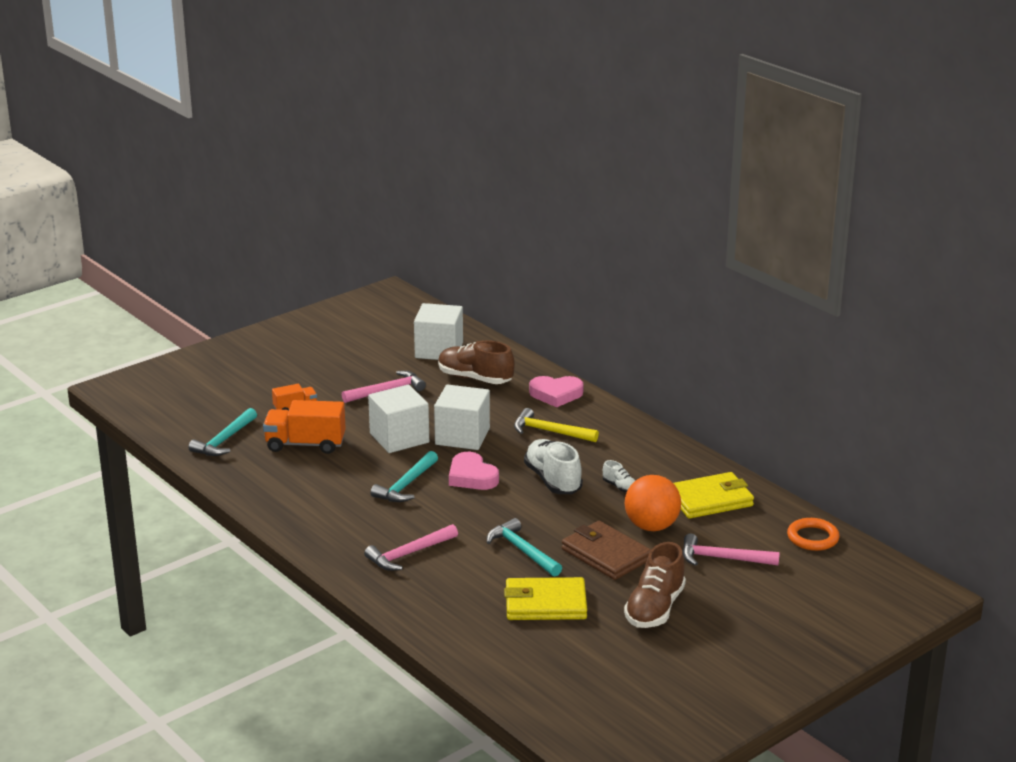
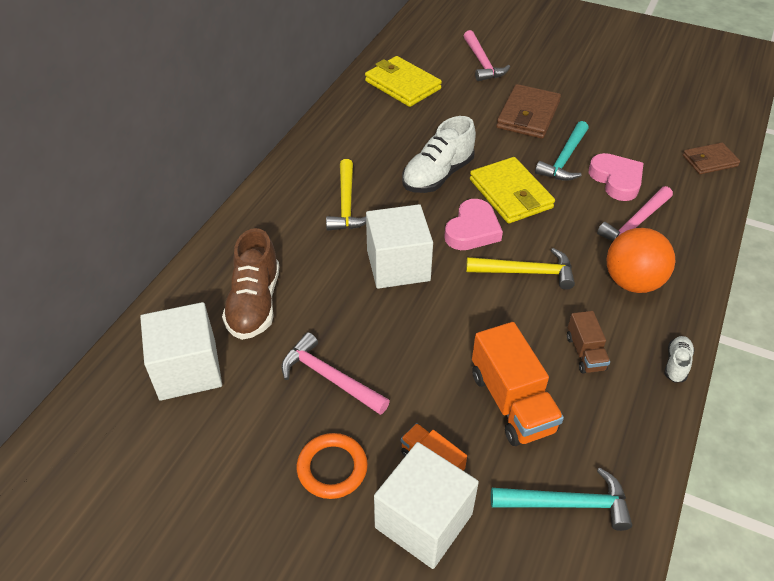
camera: 115 degrees left, 20 degrees up
(313, 483) = (585, 353): none -> brown truck
(399, 438) = (436, 317): white cube -> white cube (423, 520)
(406, 485) = (526, 272): turquoise hammer -> yellow hammer
(409, 554) = (635, 224): pink hammer -> pink hammer turned 105 degrees clockwise
(451, 633) = (709, 161): none -> brown wallet
(545, 603) = (622, 126): yellow wallet -> yellow wallet (510, 194)
(556, 394) = (261, 224): pink heart -> pink heart (616, 180)
(620, 487) = (419, 134): white shoe -> white shoe (676, 364)
(651, 526) = (467, 103): orange ball -> orange ball (632, 282)
(655, 608) = (574, 77): brown shoe -> none
(812, 538) = (420, 33): orange ring -> orange ring (332, 468)

